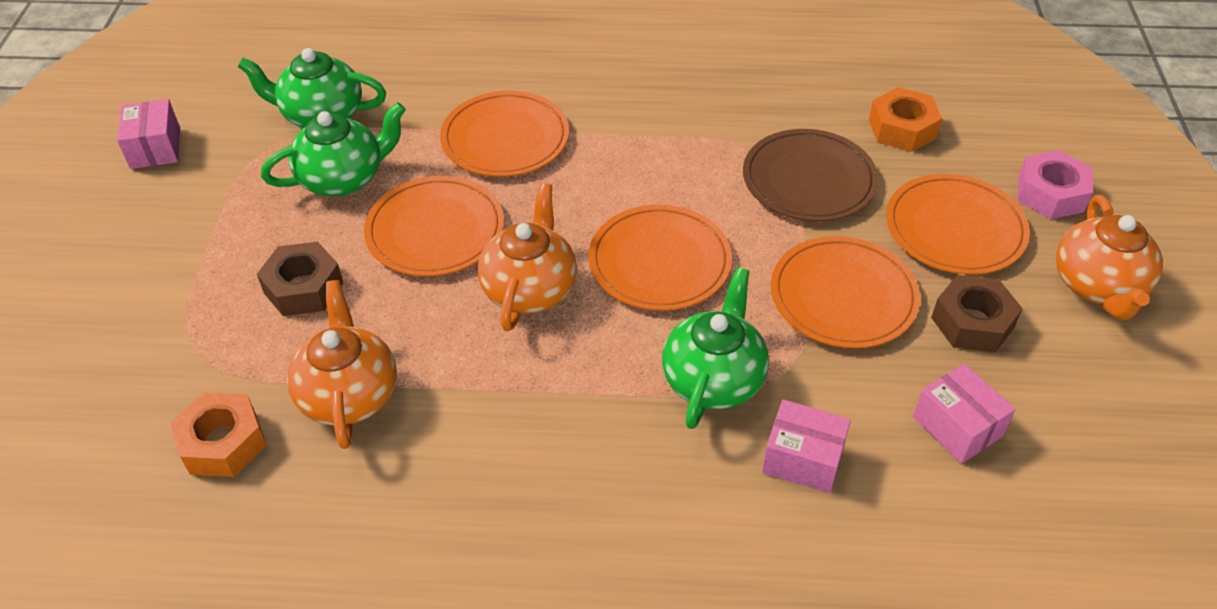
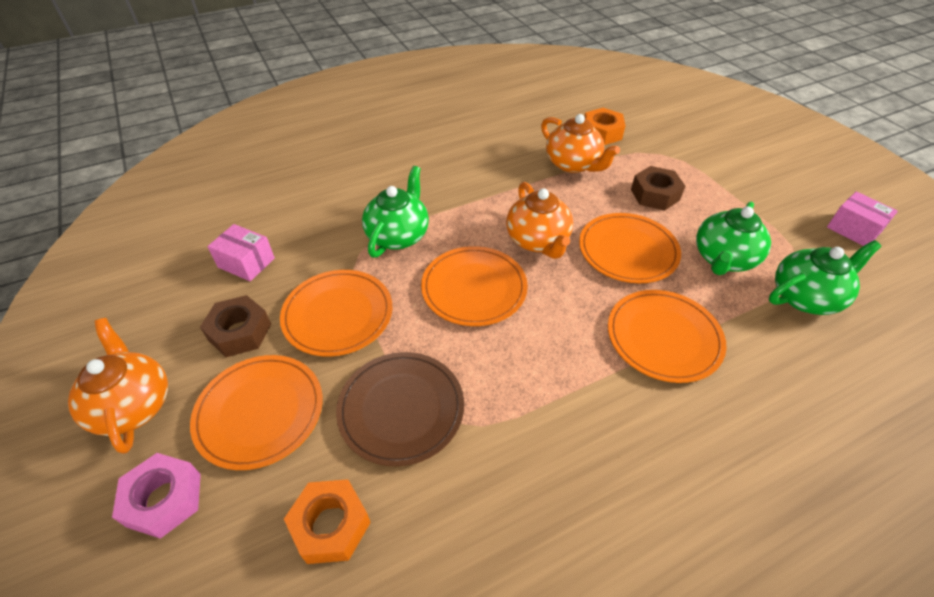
camera: 150 degrees right, 0 degrees up
(713, 379) = (398, 235): green teapot -> green teapot turned 150 degrees counterclockwise
(802, 459) = (332, 217): pink box -> none

